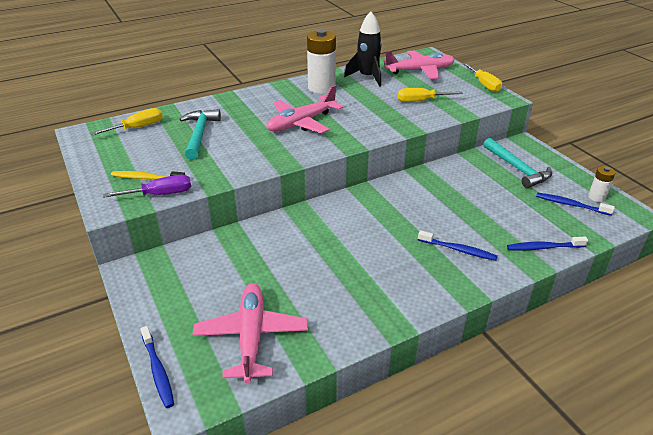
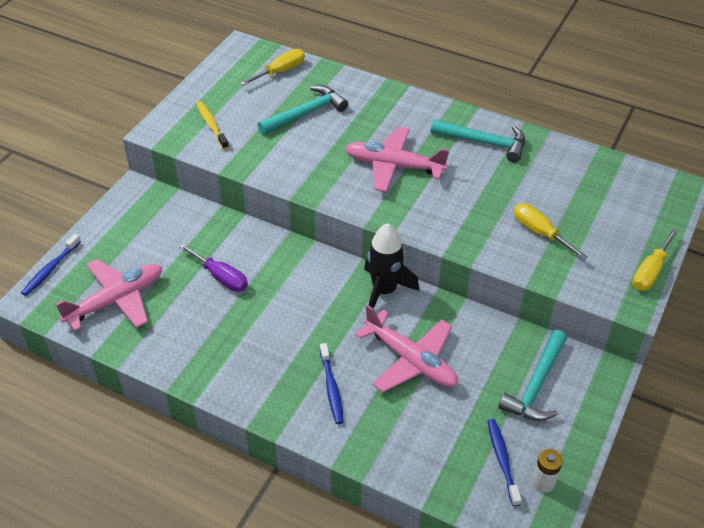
camera: 55 degrees right, 10 degrees up
(138, 127) = (280, 71): yellow screwdriver -> yellow screwdriver turned 60 degrees counterclockwise
(161, 194) = (197, 146): purple screwdriver -> purple screwdriver (221, 277)
(321, 88) = (484, 142): white battery -> turquoise hammer
(367, 77) = (551, 164): black rocket -> black rocket (384, 291)
(420, 71) = (621, 200): pink plane -> pink plane (411, 360)
(543, 247) = (394, 458): blue toothbrush -> none

